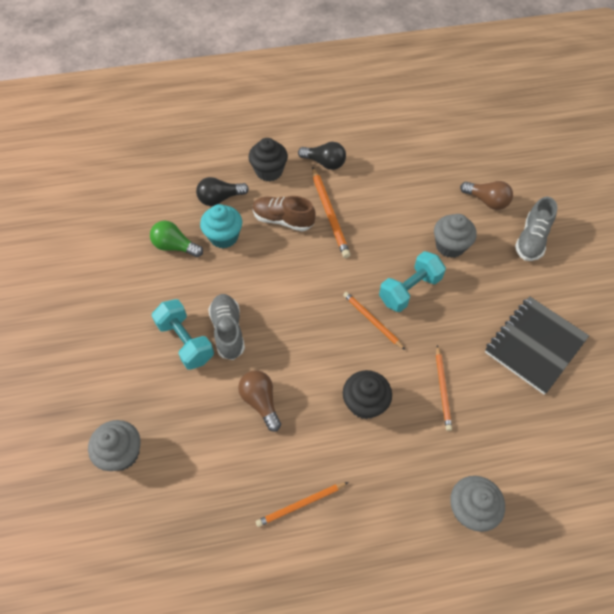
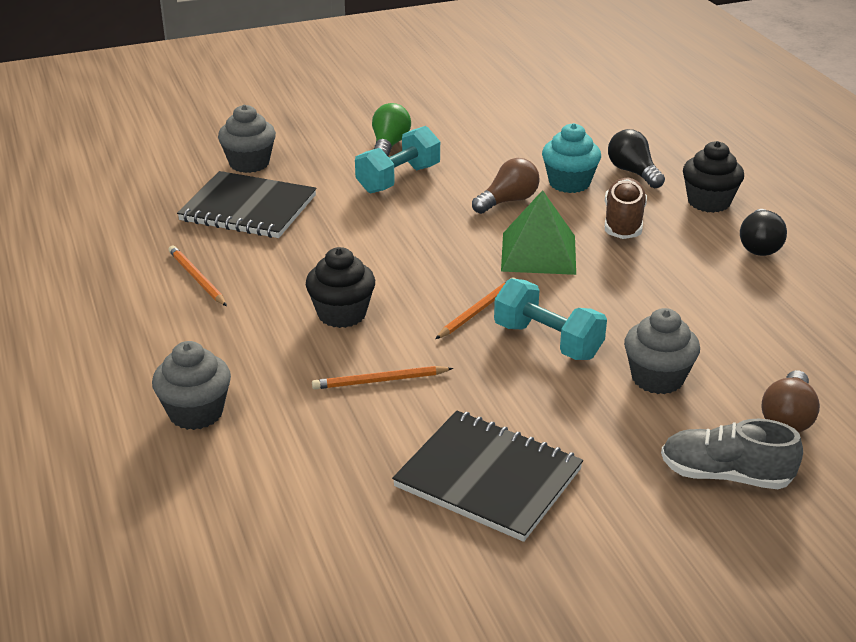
camera: 80 degrees right, 25 degrees down
(175, 246) = (536, 153): green light bulb -> green light bulb (389, 145)
(201, 459) = (248, 208): none -> black notebook
(228, 331) = (422, 204): grey shoe -> none
(261, 401) = (328, 237): brown light bulb -> brown light bulb (508, 201)
(310, 274) = (538, 253): none -> green pyramid
(329, 214) = (658, 259): orange pencil -> none

